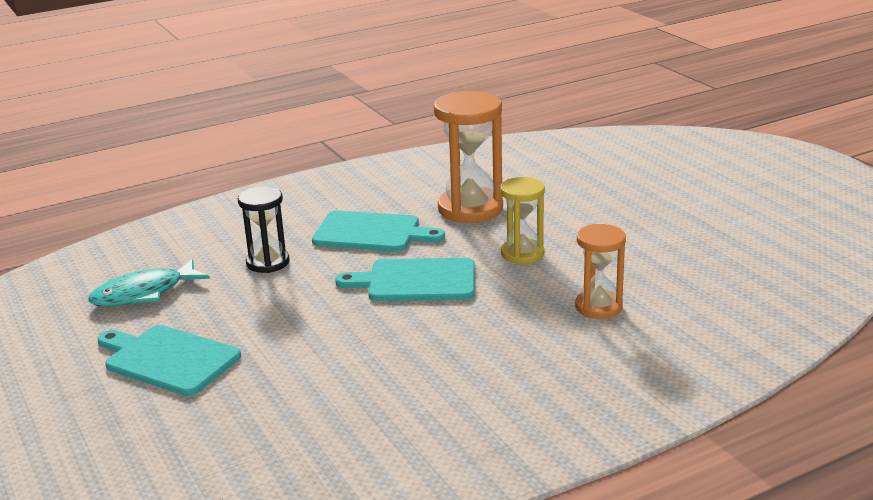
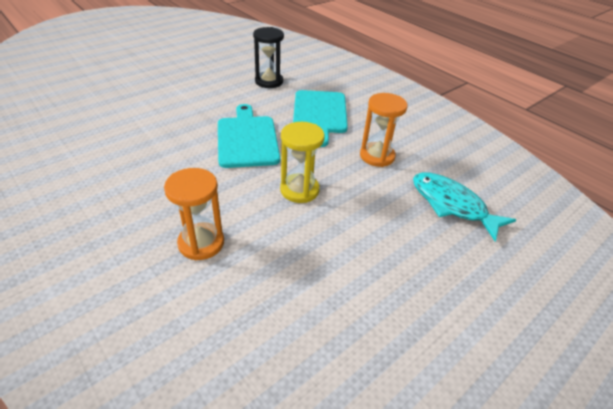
camera: 75 degrees right, 15 degrees up
(144, 293) = (229, 52): turquoise fish -> turquoise fish (452, 205)
(168, 359) = (155, 67): turquoise cutting board -> none
(470, 209) = (377, 156): orange hourglass -> orange hourglass, size x0.61

